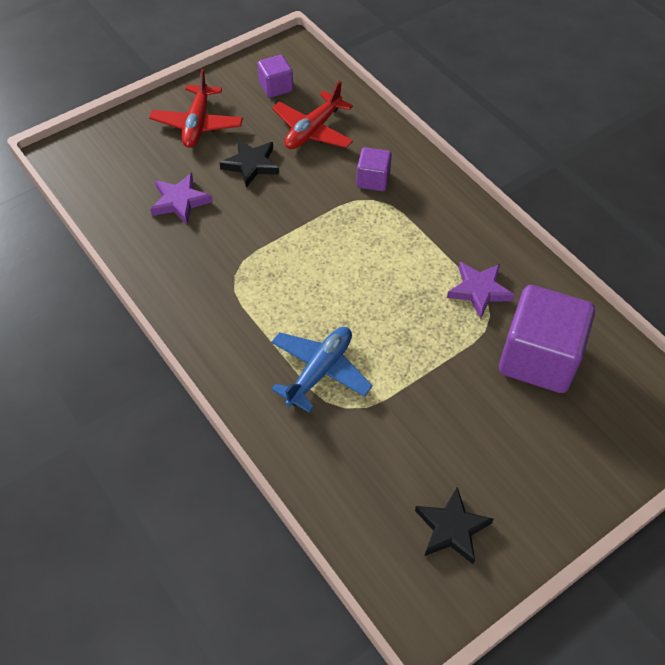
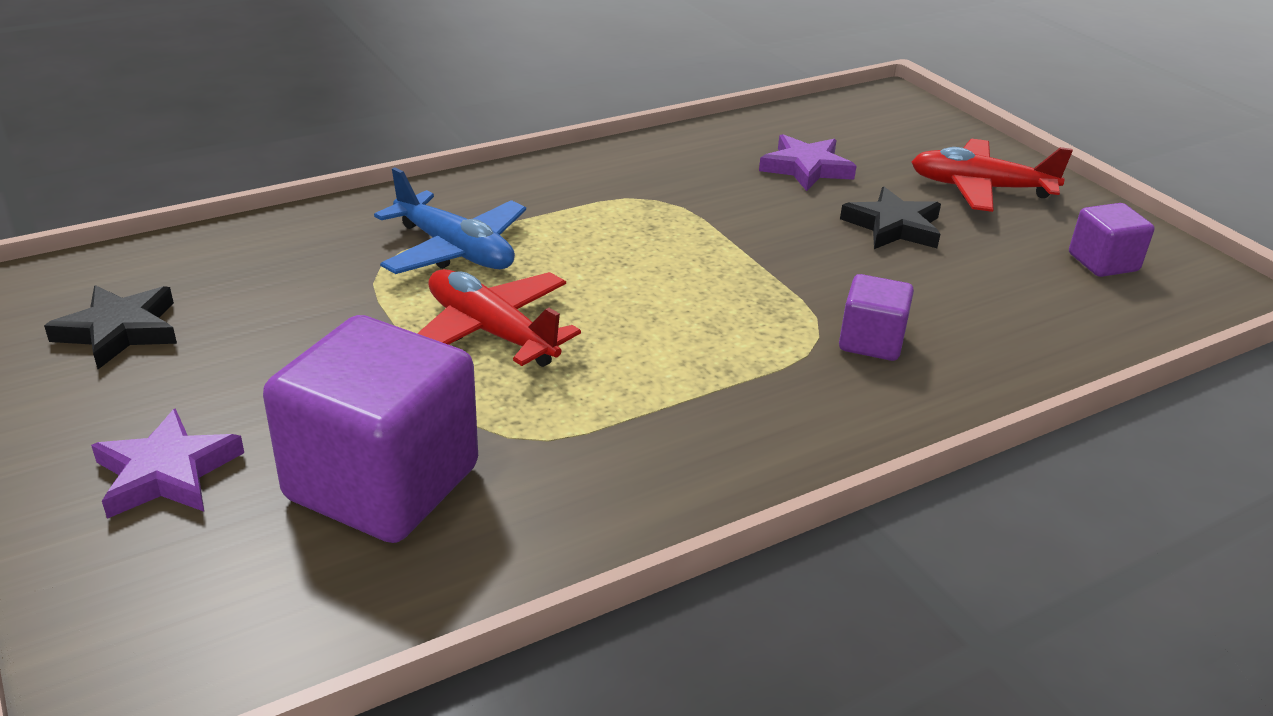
camera: 95 degrees right, 20 degrees down
(313, 130) = (994, 290): red plane -> red plane (491, 332)
(479, 290) = (573, 432): purple star -> purple star (167, 473)

